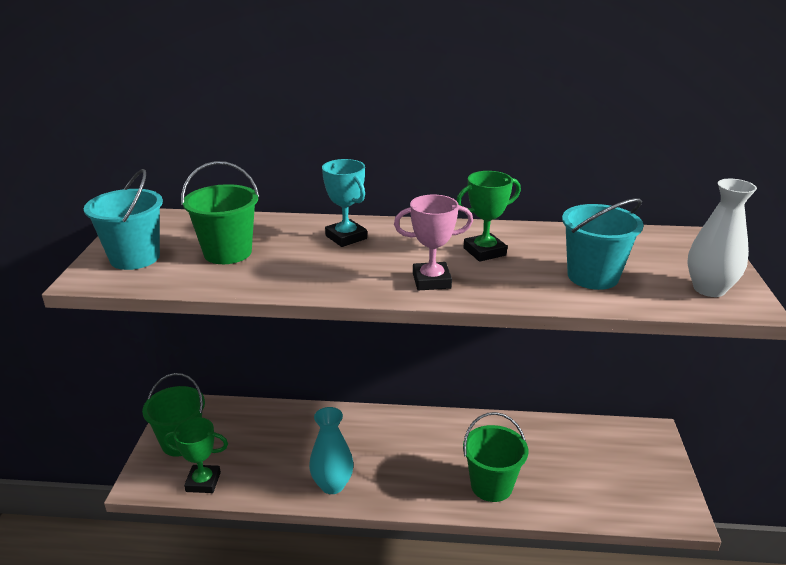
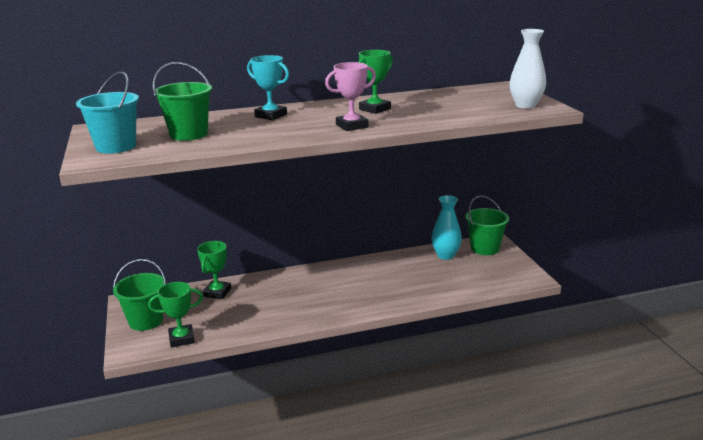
camera: 20 degrees left, 5 degrees down
(275, 422) = (217, 292): none -> green trophy
(332, 485) = (287, 317): turquoise vase -> turquoise vase (445, 255)
(491, 485) = (402, 291): green bucket -> green bucket (485, 248)
(593, 276) = (453, 110): turquoise bucket -> none

